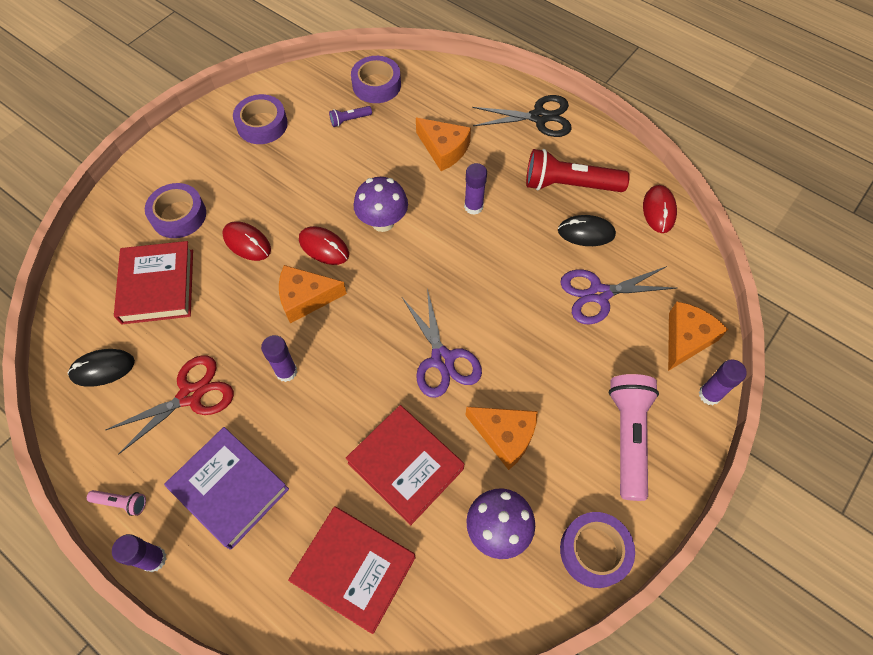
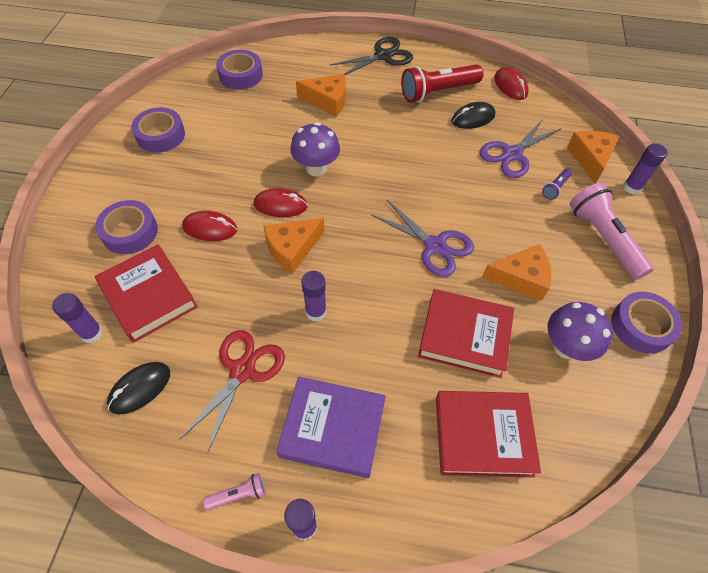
camera: 30 degrees left, 5 degrees down
(350, 120) = (236, 106): purple flashlight -> purple flashlight (555, 188)
(473, 207) = (379, 131): purple glue stick -> purple glue stick (92, 333)

